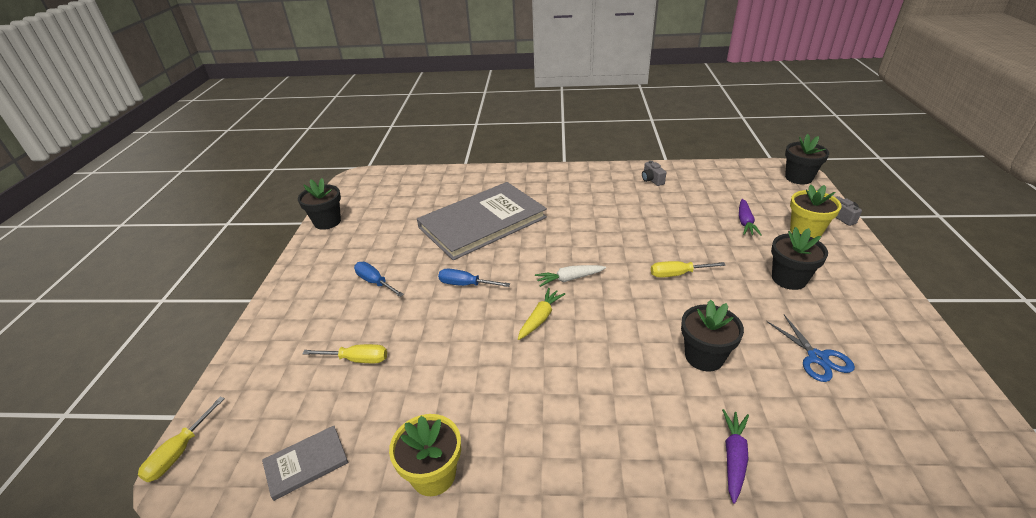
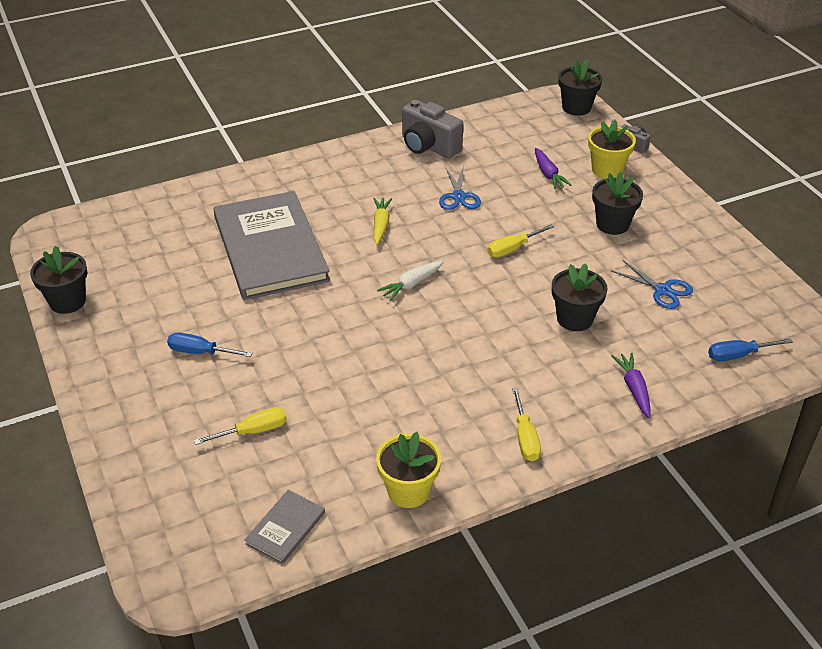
camera: 30 degrees left, 5 degrees up
(180, 452) = (146, 570): yellow screwdriver -> yellow screwdriver (525, 437)
(466, 284) = (307, 323): blue screwdriver -> blue screwdriver (739, 355)
(482, 222) = (270, 248): grey book -> grey book turned 45 degrees counterclockwise
(540, 318) = (409, 332): yellow carrot -> yellow carrot (381, 225)
(652, 180) = (428, 146): grey camera -> grey camera, size x2.01
(654, 221) = (458, 196): none -> blue scissors

